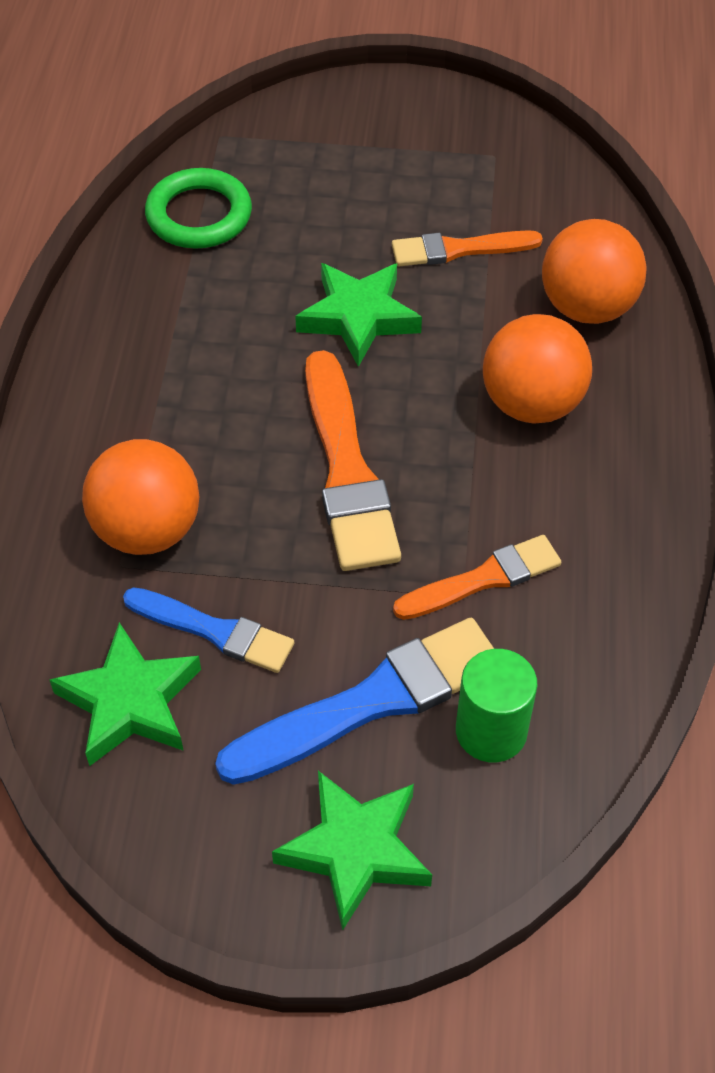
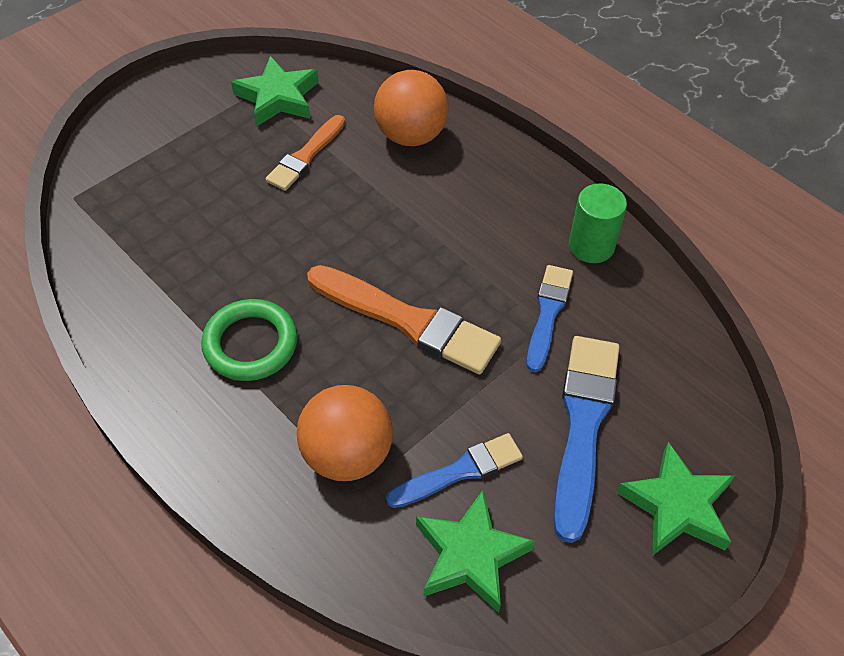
camera: 50 degrees left, 0 degrees up
(199, 215) = (125, 253): green ring -> green ring (250, 344)
(358, 317) = (301, 235): green star -> green star (278, 97)
(483, 579) = (548, 313): orange brush -> blue brush
(491, 731) = (651, 383): green cylinder -> green cylinder (591, 246)
(531, 404) = (451, 206): orange ball -> none

